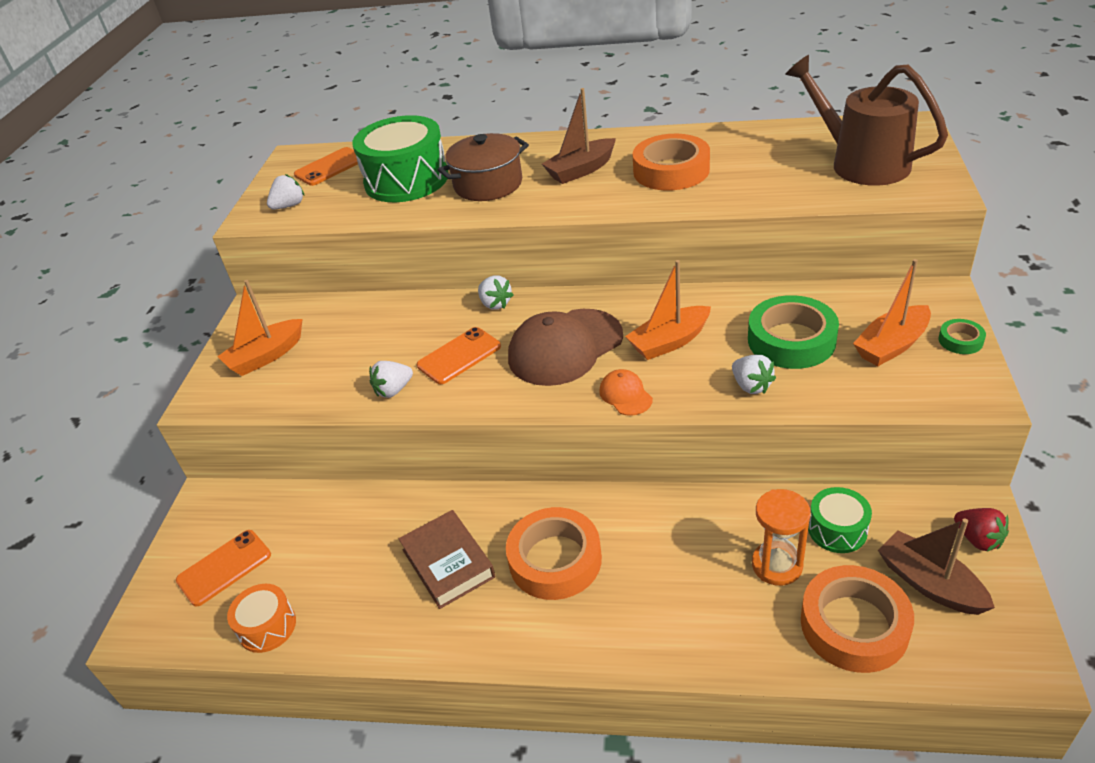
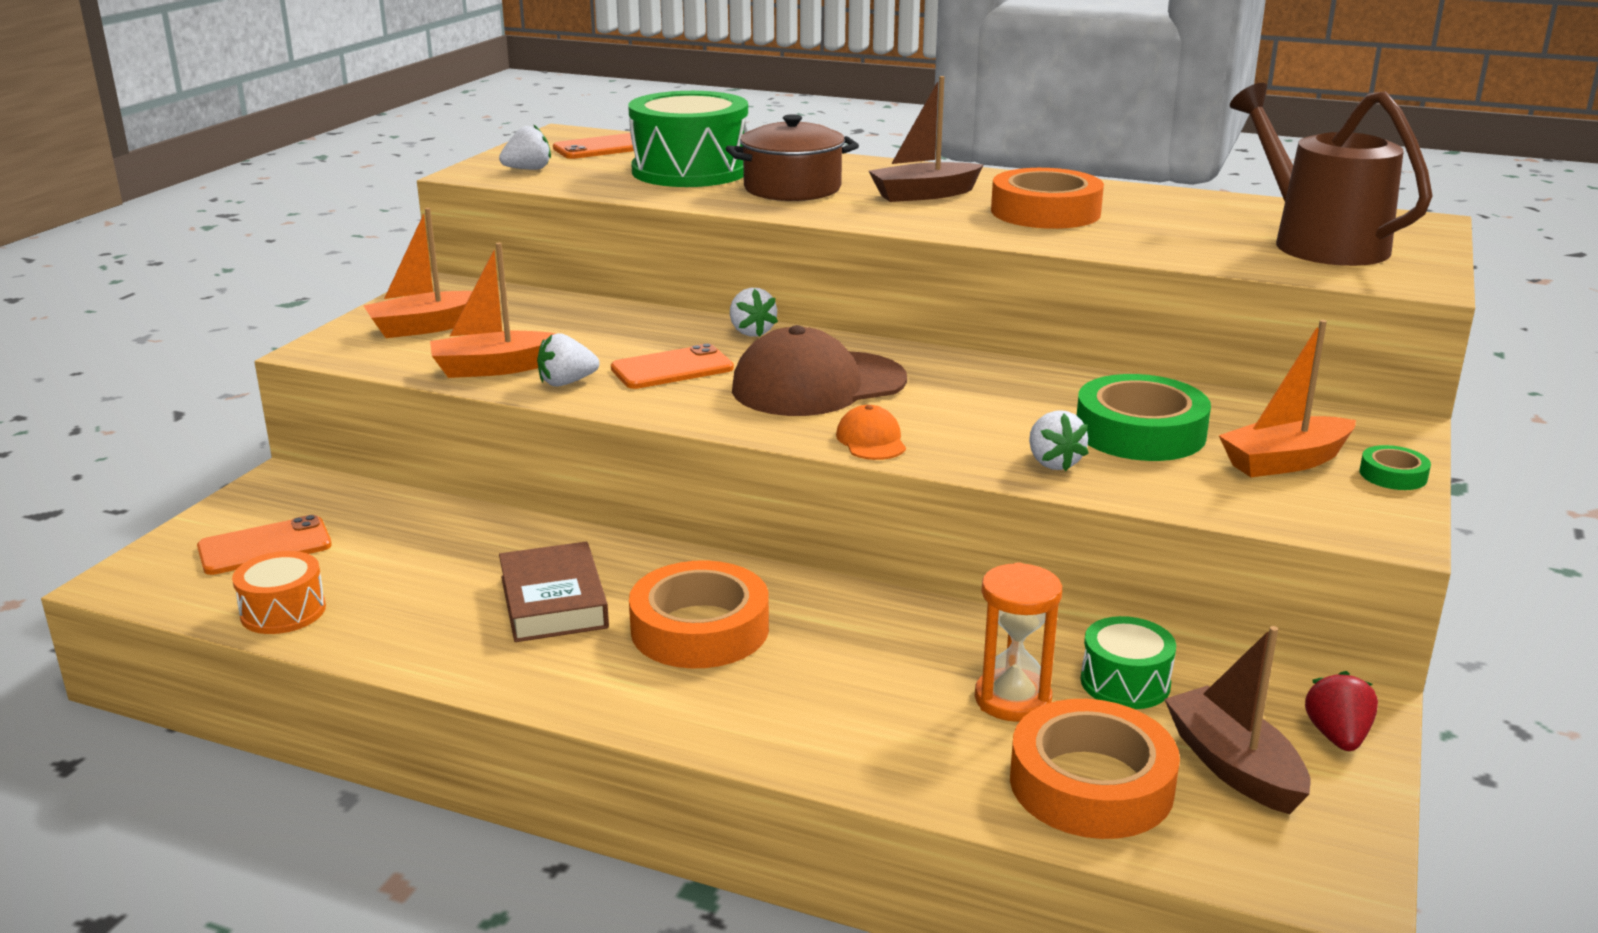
camera: 10 degrees right, 15 degrees down
(669, 342) = (965, 404): orange boat -> orange boat (494, 368)
(978, 539) = (1337, 736): red strawberry -> red strawberry turned 150 degrees counterclockwise

